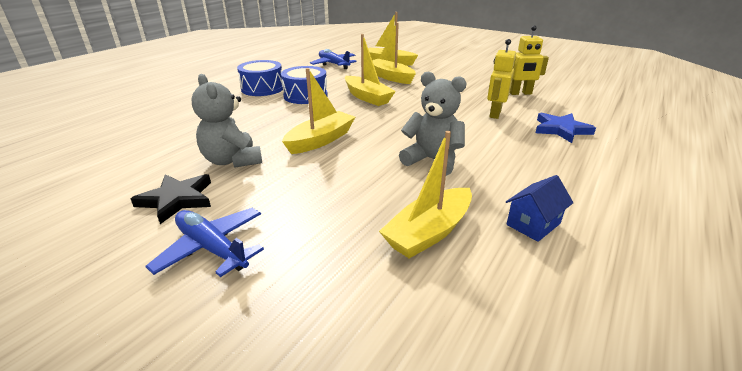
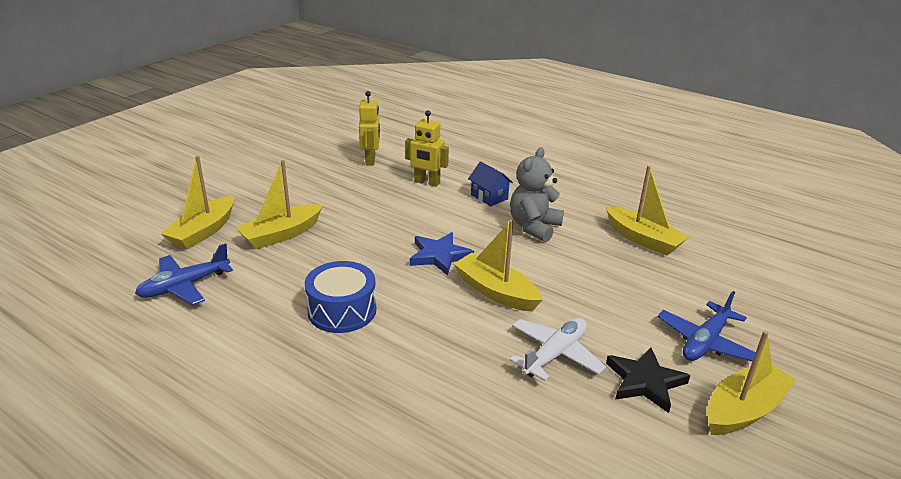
camera: 90 degrees left, 0 degrees up
(232, 160) = (554, 354): grey teddy bear -> white plane
(262, 88) = (293, 360): blue drum -> none
(367, 97) = (361, 256): yellow boat -> yellow boat (743, 409)
(533, 224) = (618, 200): blue house -> blue house (489, 197)
(561, 129) = (466, 160): blue star -> blue star (439, 256)

